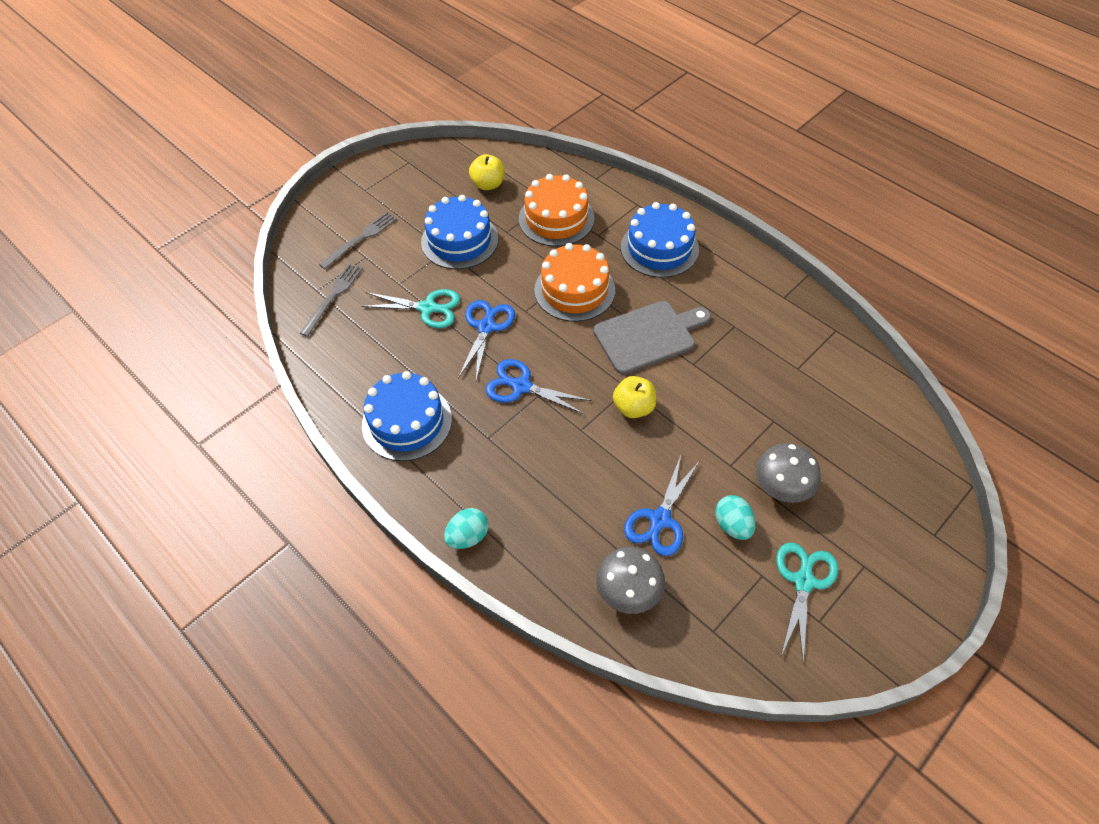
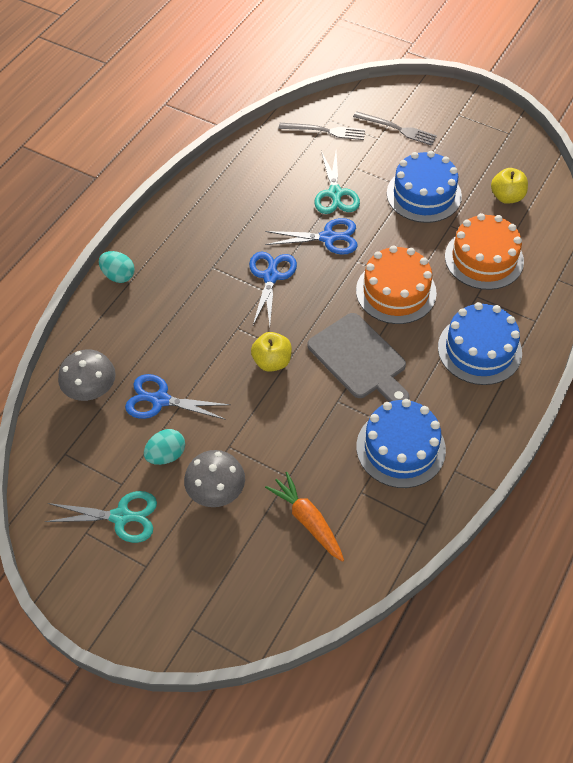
camera: 75 degrees right, 0 degrees up
(407, 422) = (213, 212): blue cake -> blue cake (400, 448)
(824, 416) = (307, 520): none -> orange carrot

